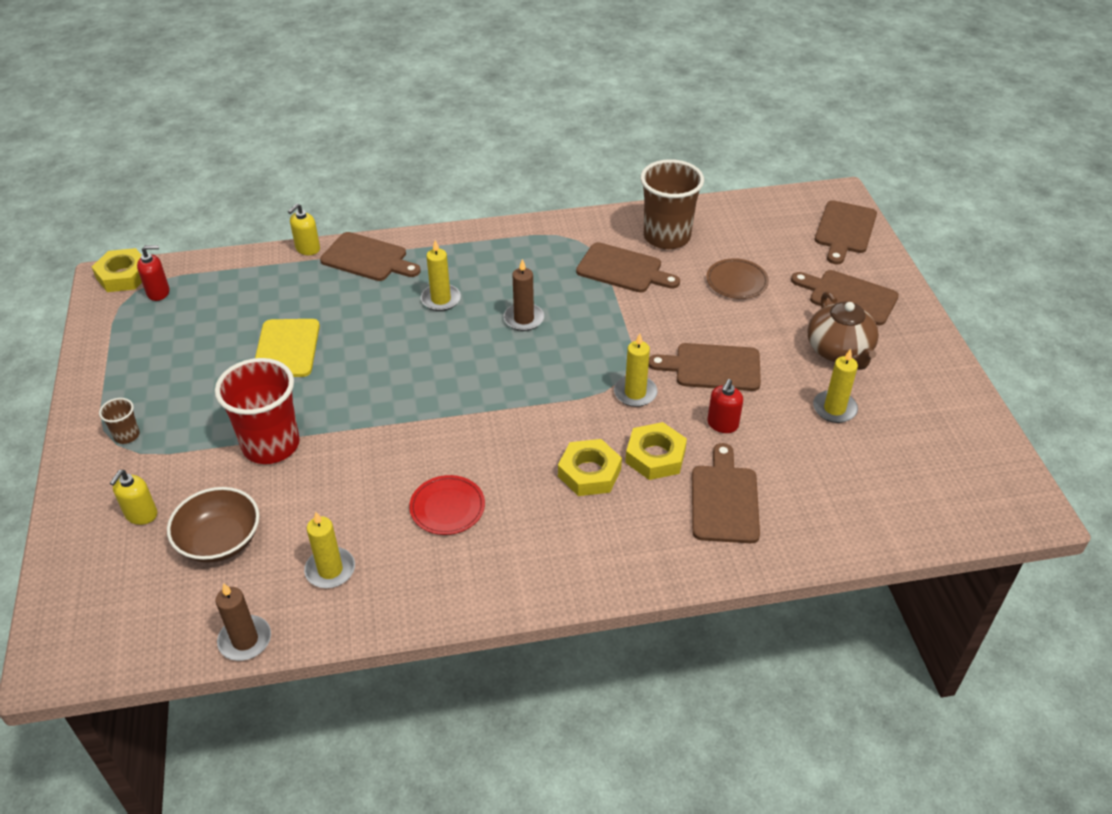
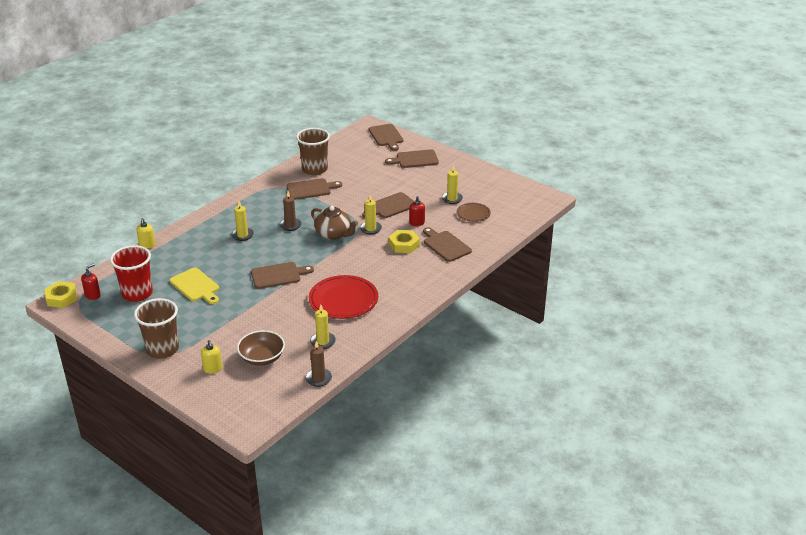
camera: 40 degrees left, 10 degrees down
(127, 435) = (162, 349): brown cup -> brown cup, size x2.24
(271, 445) = (238, 319): red cup -> red cup (137, 293)
(368, 258) = (184, 236): brown cutting board -> brown cutting board (278, 275)
(447, 507) = (343, 300): red plate -> red plate, size x1.82
(589, 472) = (385, 262): yellow nut -> none
(737, 281) = (364, 173): brown plate -> brown plate (473, 214)
(839, 351) = (432, 179): brown teapot -> brown teapot (334, 234)

